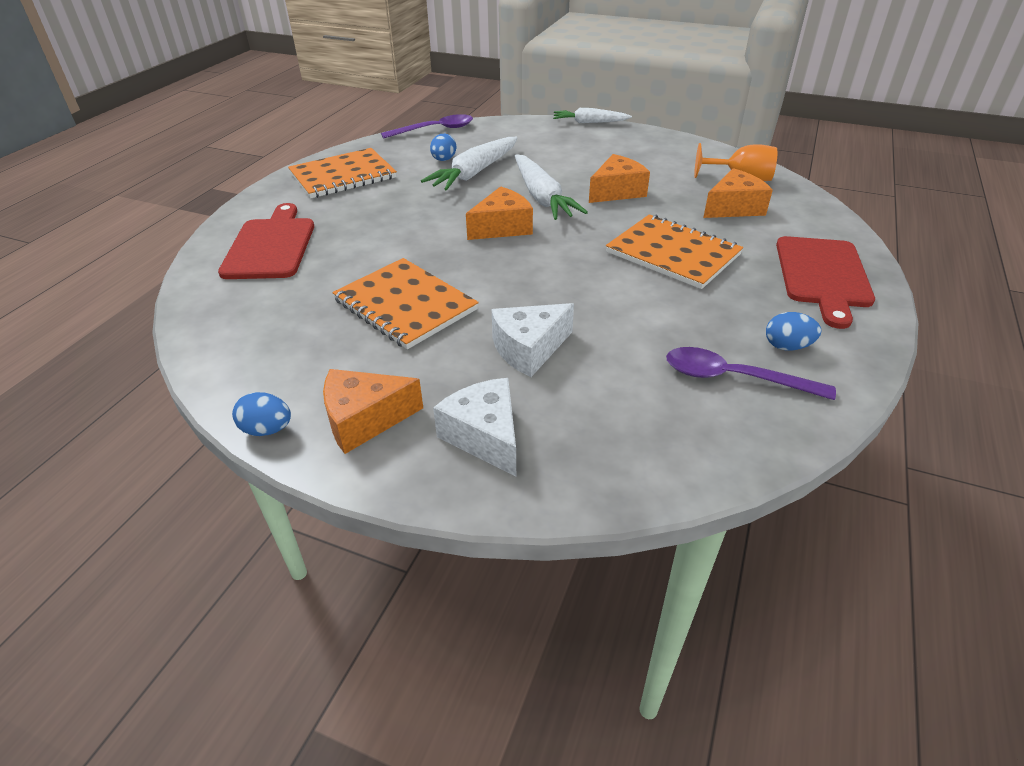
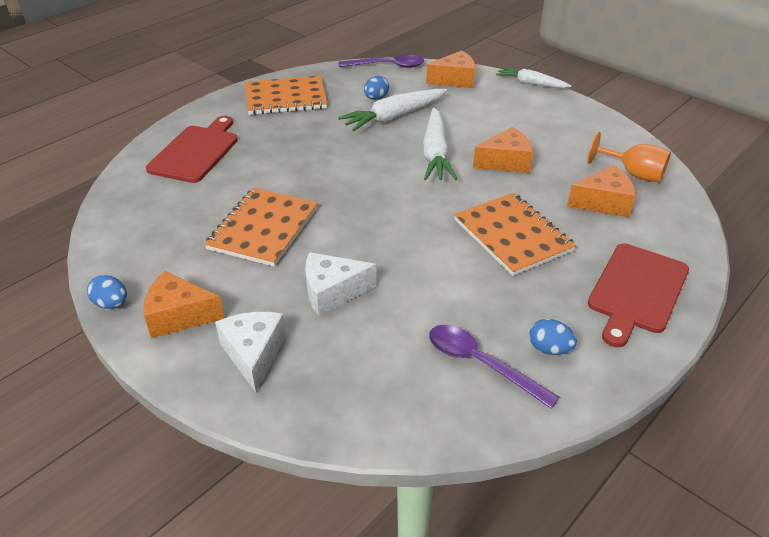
camera: 20 degrees right, 0 degrees up
(405, 305) = (263, 228): orange notebook -> orange notebook turned 45 degrees clockwise
(502, 227) = (383, 175): orange cheese -> orange cheese (455, 80)

